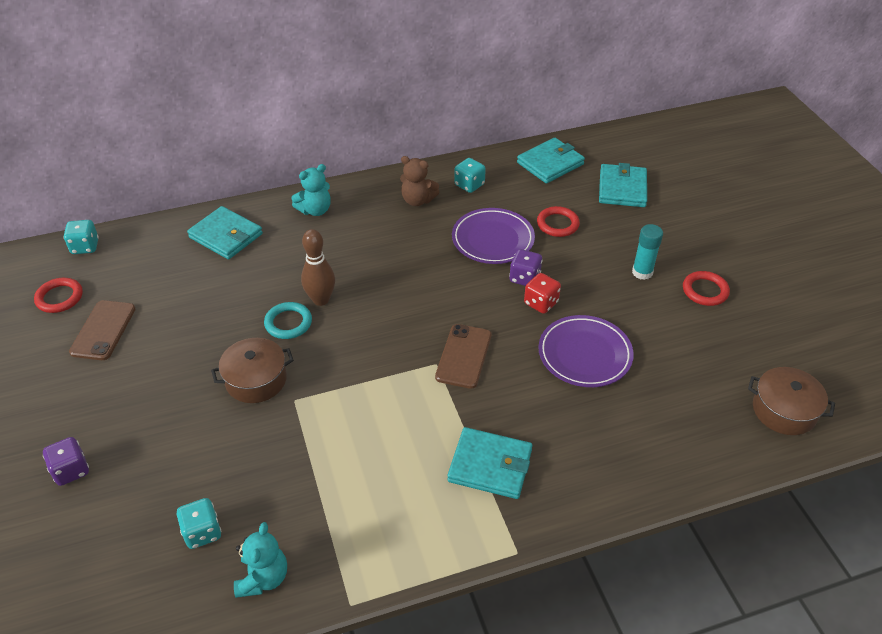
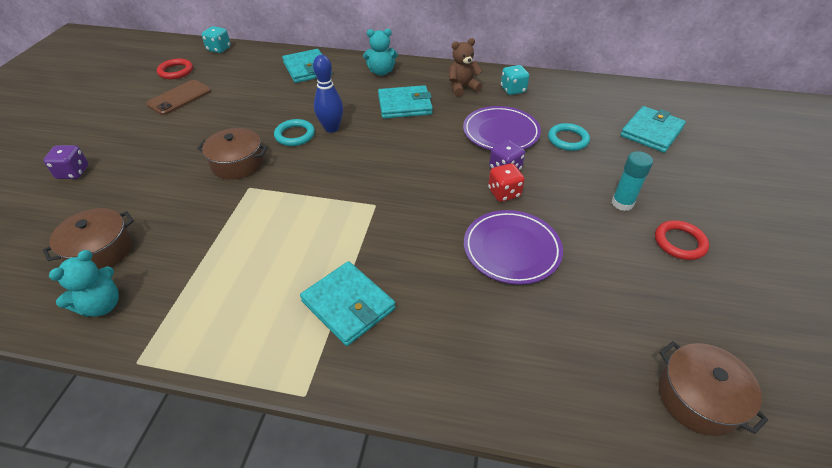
camera: 30 degrees right, 0 degrees up
(202, 532) = (100, 250): turquoise dice -> brown pot
(321, 299) = (331, 128): brown bowling pin -> blue bowling pin
(417, 200) = (462, 88): brown teddy bear -> brown teddy bear turned 105 degrees clockwise
(463, 356) = (403, 208): brown phone -> none
(550, 163) = (596, 95): turquoise wallet -> turquoise wallet (405, 105)
(557, 224) = (568, 139): red ring -> turquoise ring

